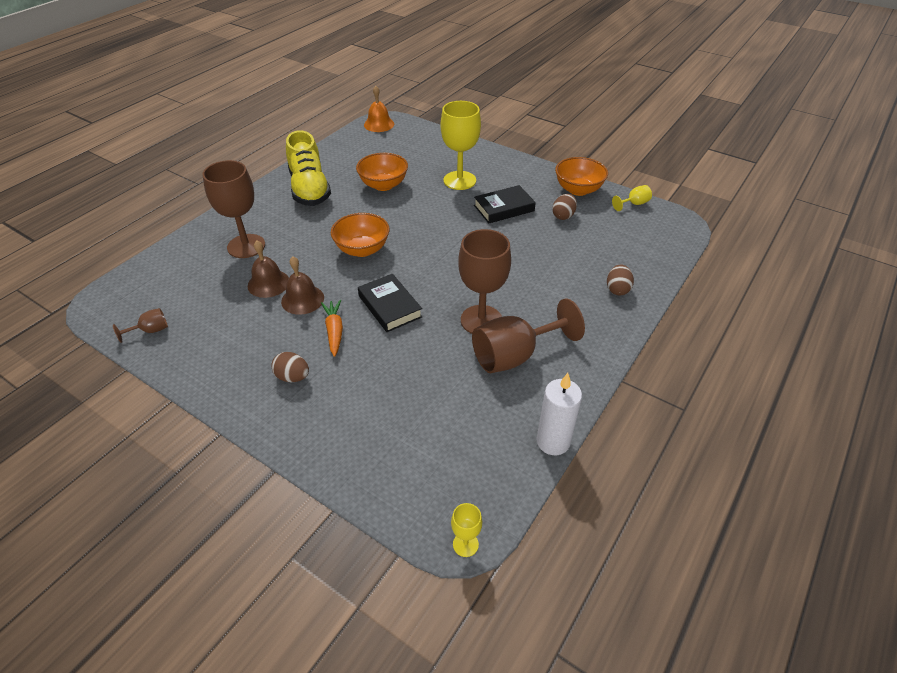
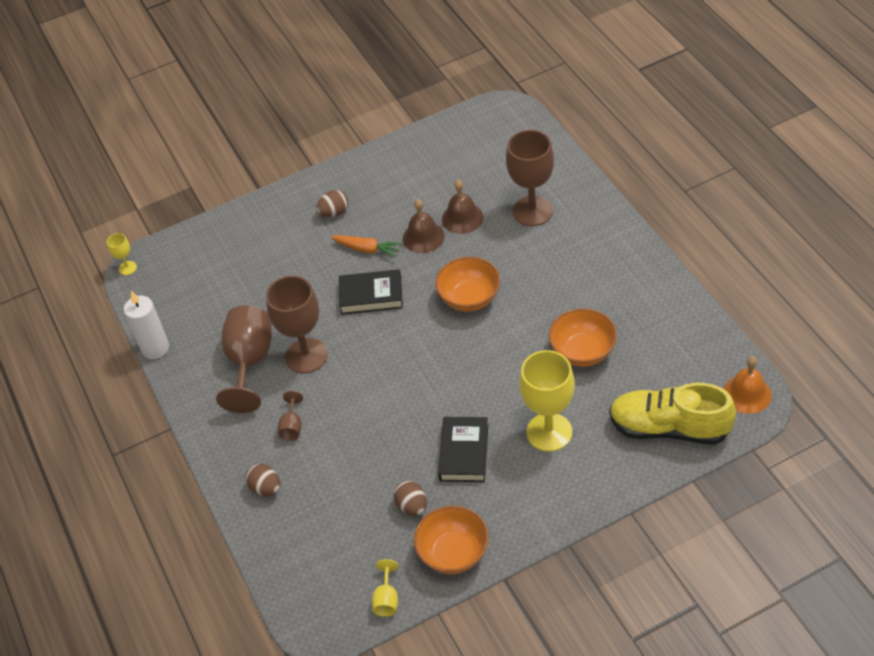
camera: 125 degrees right, 5 degrees up
(150, 331) = (449, 137): brown goblet -> brown goblet (292, 426)
(309, 189) = (613, 281): yellow shoe -> yellow shoe (669, 428)

